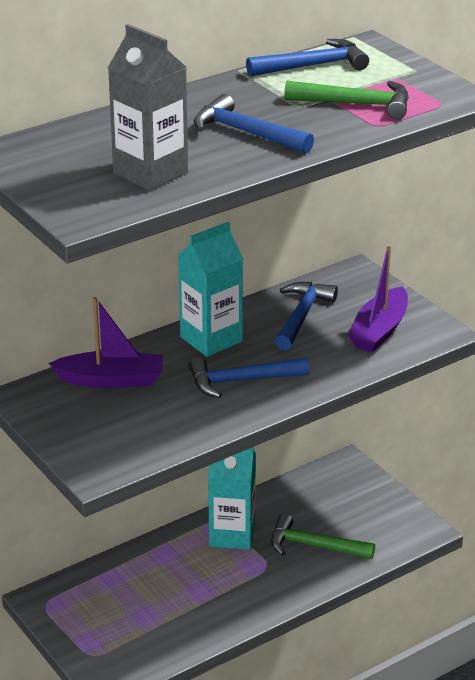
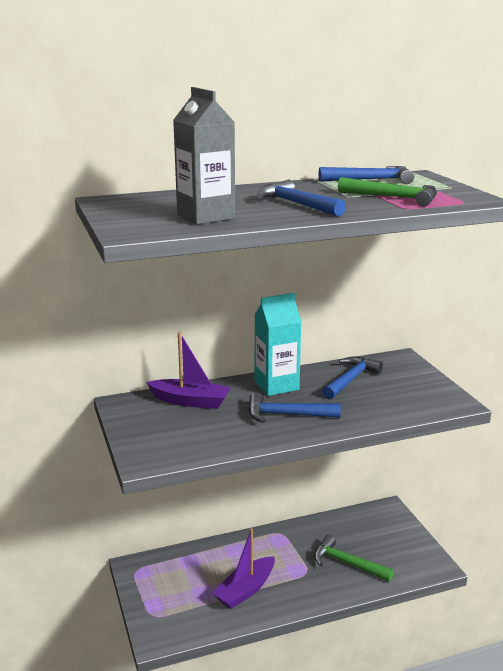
camera: 15 degrees right, 10 degrees down
(232, 535) = (288, 544): turquoise carton -> none
(379, 331) = (407, 396): purple boat -> purple boat (245, 590)

